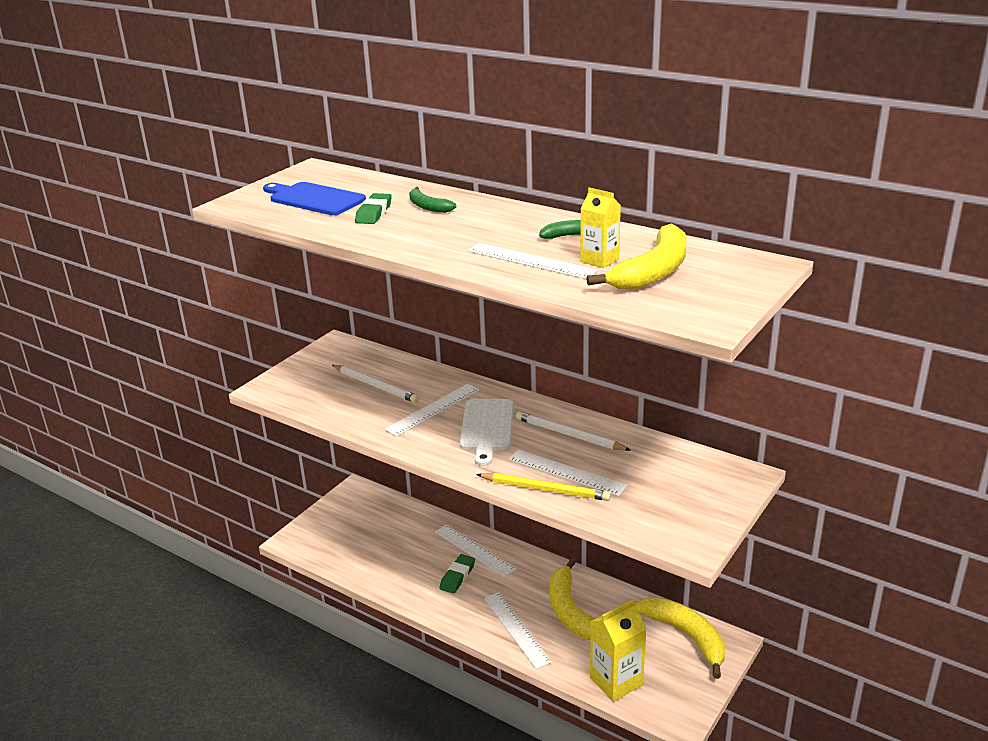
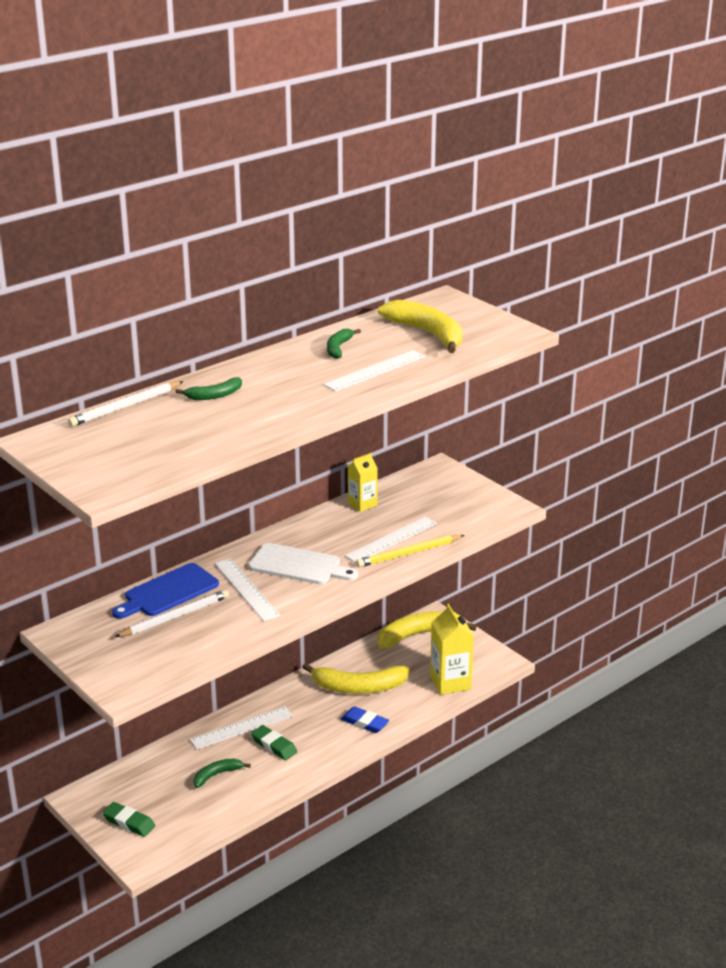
camera: 75 degrees left, 0 degrees up
(314, 199) = (135, 447): blue cutting board -> blue cutting board (168, 592)
(374, 213) = (206, 421): green eraser -> green eraser (129, 822)
(406, 553) = (217, 775): none -> green banana
(516, 629) = (364, 723): white ruler -> blue eraser
(545, 489) = (409, 553): yellow pencil -> yellow pencil turned 150 degrees counterclockwise
(569, 435) = (338, 528): white pencil -> white pencil (125, 407)
(599, 260) = (393, 347): yellow carton -> yellow carton (362, 504)

